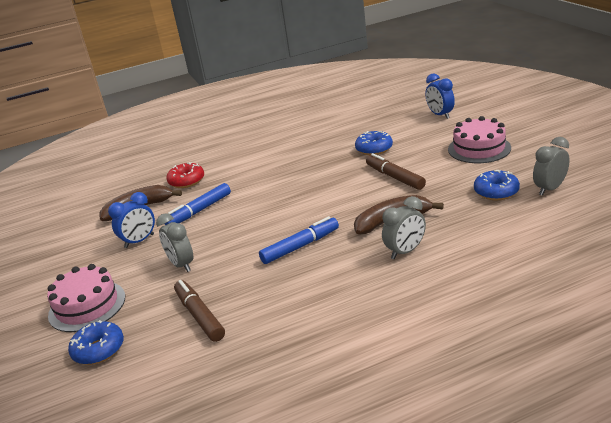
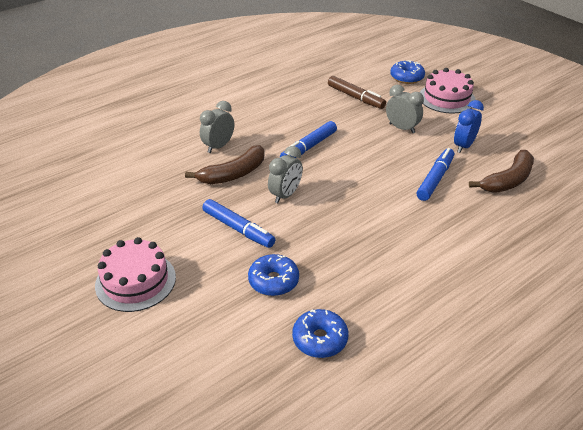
camera: 160 degrees right, 10 degrees up
(186, 181) = (491, 219): red donut -> none
(395, 177) = (238, 229): brown marker -> blue marker
(440, 115) = (182, 371): blue clock -> none
(496, 192) = (132, 210): blue donut -> blue donut (320, 339)
(549, 189) = (78, 215): grey clock -> grey clock (285, 195)

